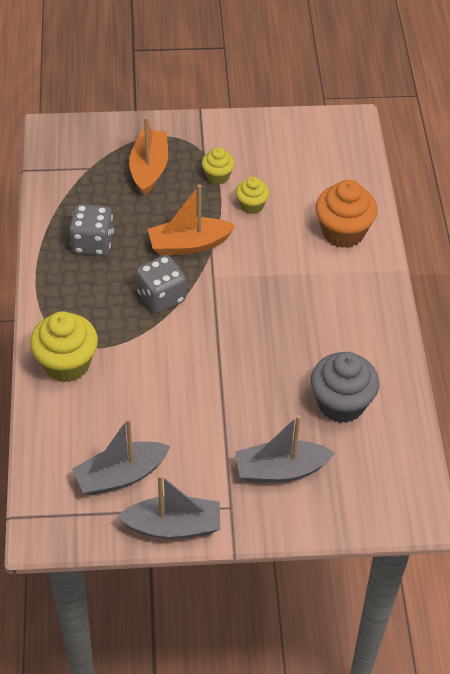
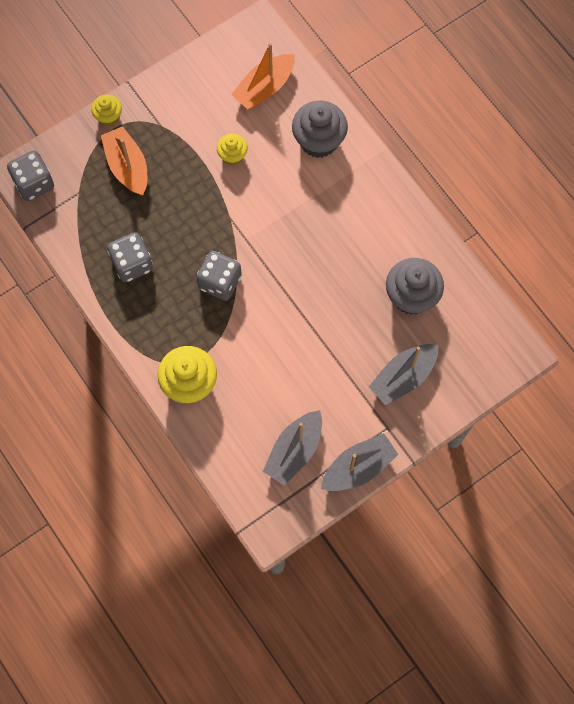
camera: 30 degrees left, 20 degrees up
(57, 143) = (34, 183): none -> grey dice
(189, 244) = (208, 221): orange boat -> orange boat (264, 88)
(217, 176) = (187, 142): yellow cupcake -> yellow cupcake (109, 117)
(343, 232) = (319, 141): orange cupcake -> grey cupcake

